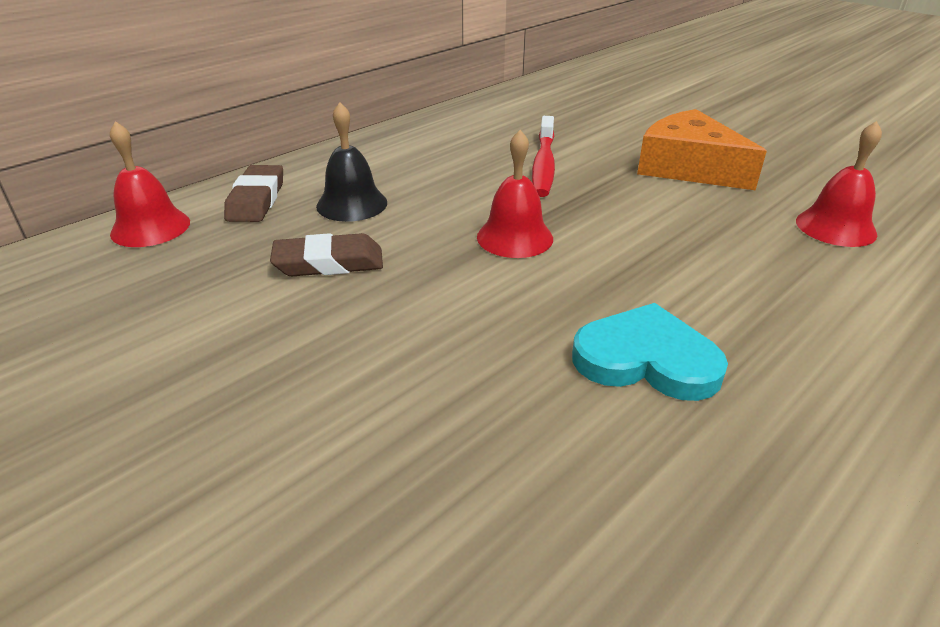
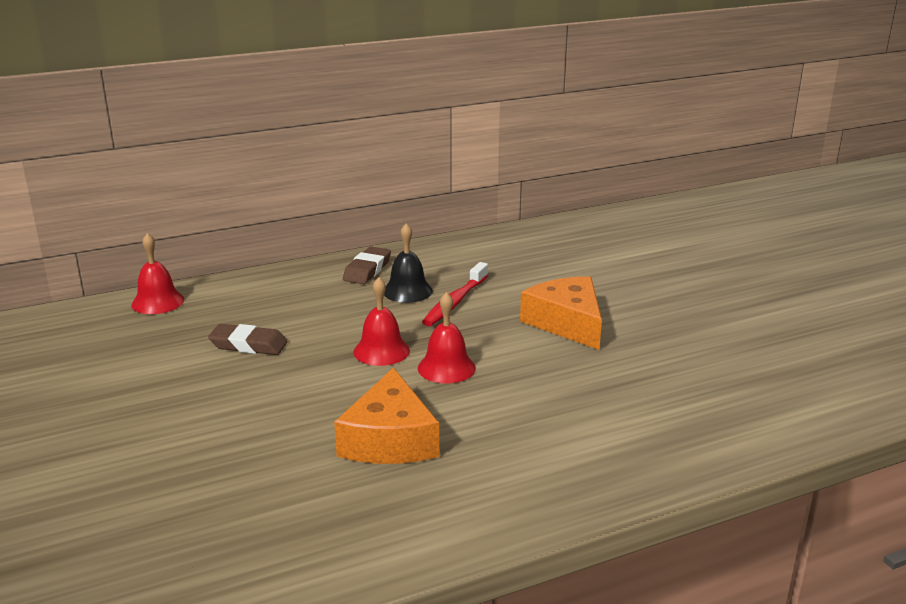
camera: 20 degrees right, 10 degrees down
(256, 200) = (234, 294): brown eraser -> brown eraser (367, 270)
(352, 204) = (293, 308): black bell -> black bell (407, 291)
(646, 359) = (389, 439): turquoise heart -> orange cheese
(835, 227) = (626, 388): red bell -> red bell (446, 368)

